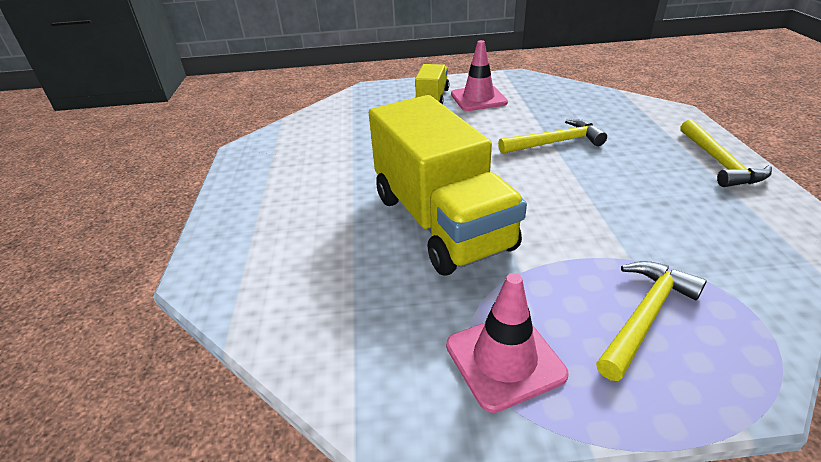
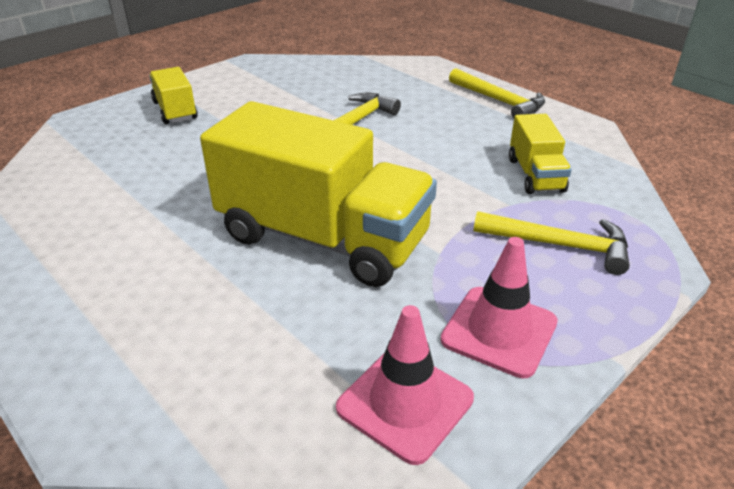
camera: 40 degrees left, 0 degrees up
(478, 98) = (231, 98): pink traffic cone -> pink traffic cone (405, 403)
(644, 316) = (559, 245): yellow hammer -> yellow hammer turned 105 degrees clockwise
(687, 242) = (535, 175): none -> yellow truck

